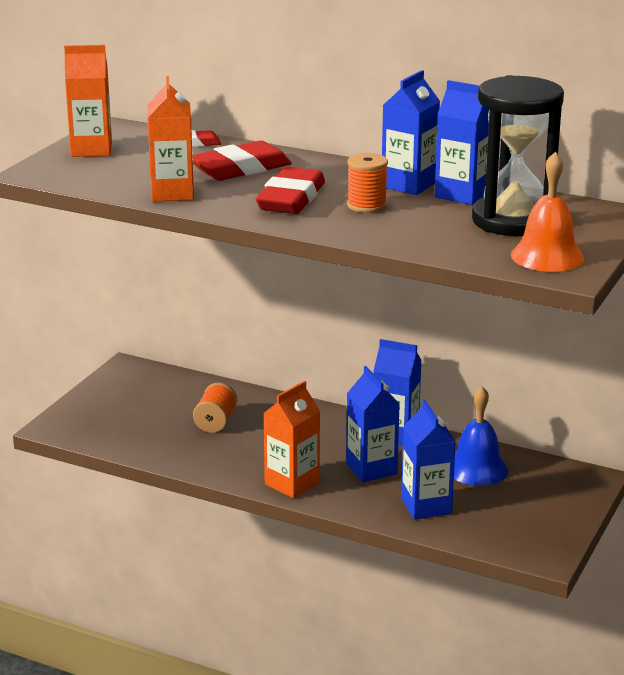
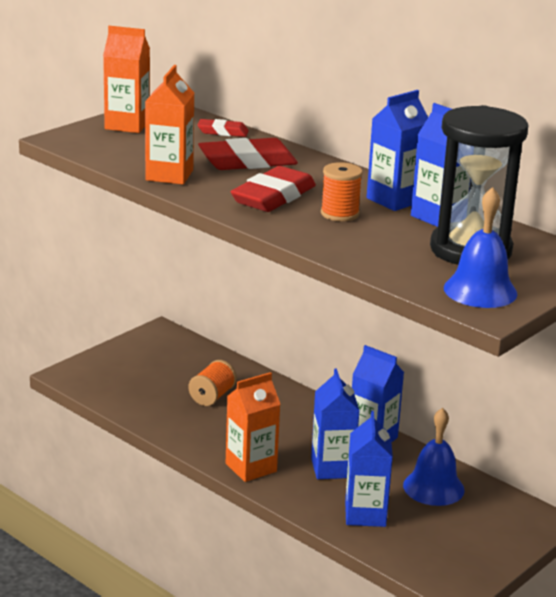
camera: 15 degrees right, 0 degrees up
(547, 256) = (480, 290): orange bell -> blue bell

